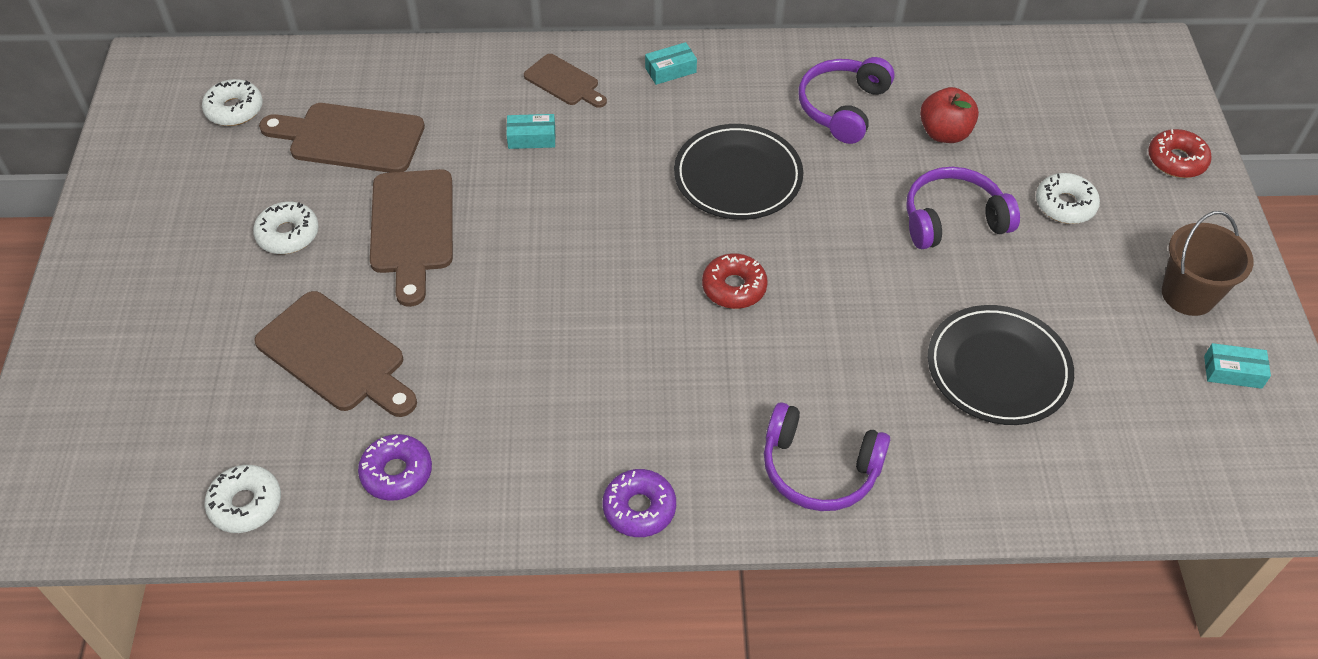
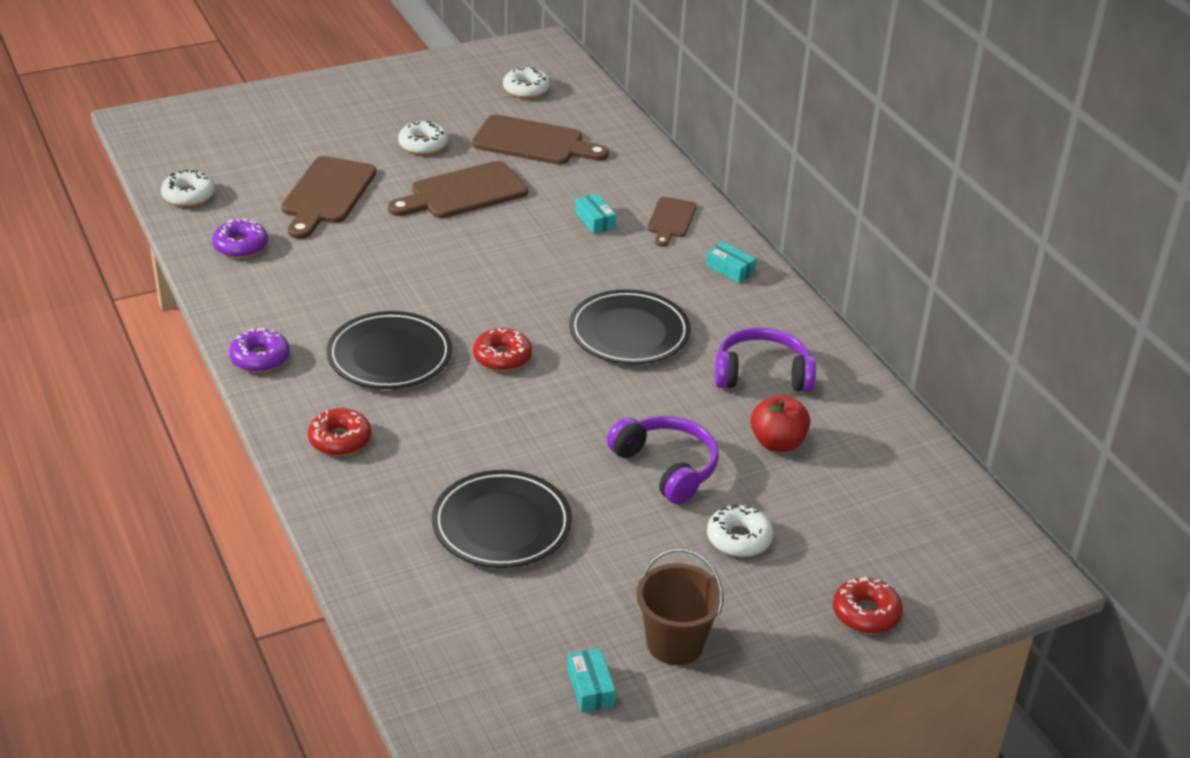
camera: 65 degrees right, 15 degrees down
(350, 138) = (534, 142): brown cutting board -> brown cutting board turned 120 degrees clockwise
(689, 383) = (390, 356): none -> black plate
(819, 468) = (340, 440): purple headphones -> red donut

